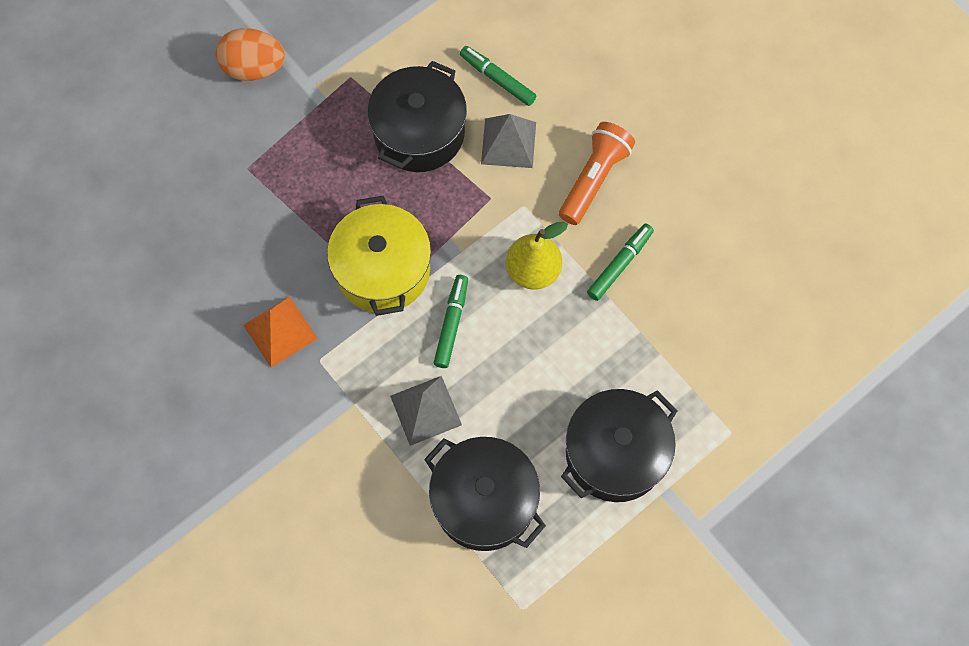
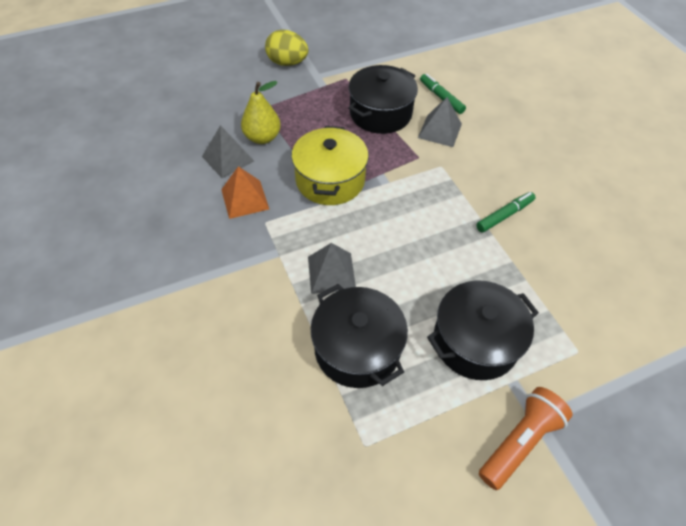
camera: 15 degrees right, 15 degrees down
(232, 272) = (228, 158): none -> grey pyramid
(254, 68) = (287, 63): orange egg -> yellow egg
(451, 324) = (368, 222): green marker -> none
(533, 271) = (438, 204): yellow pear -> yellow pear (262, 137)
(593, 179) = (495, 162): orange flashlight -> orange flashlight (519, 441)

